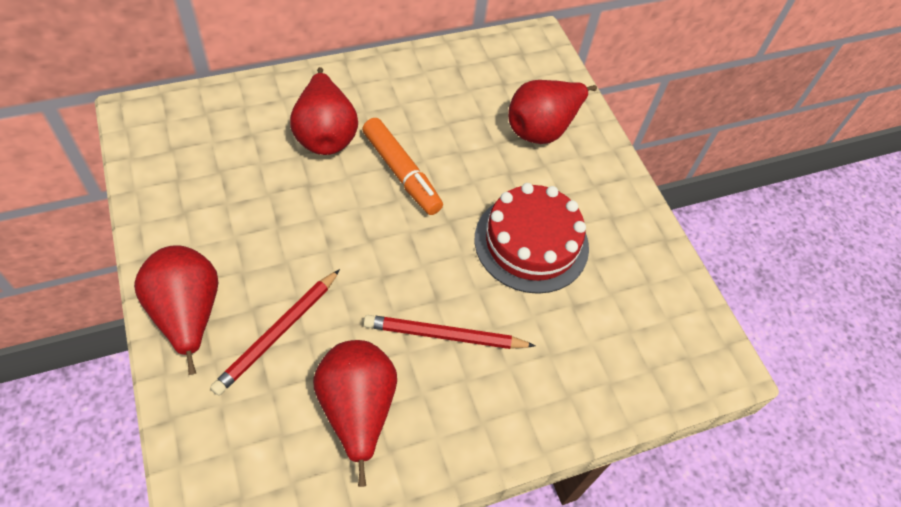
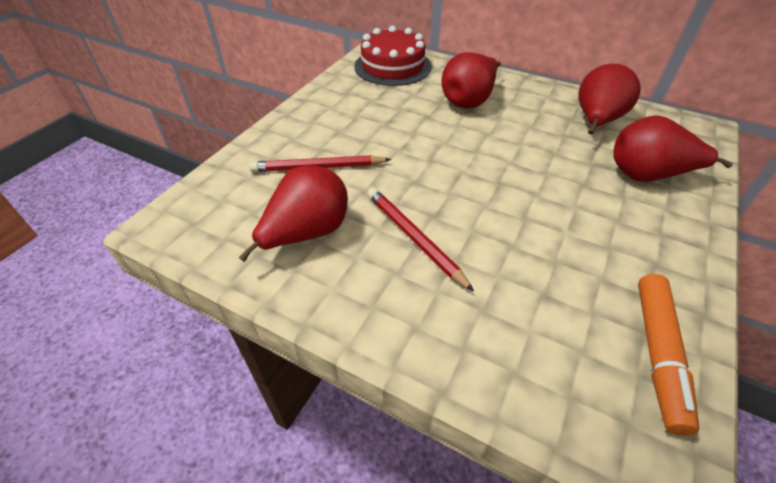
camera: 55 degrees right, 10 degrees down
(187, 314) = (288, 131): red pear -> red pear (596, 121)
(401, 173) = (496, 141): orange marker -> orange marker (658, 354)
(531, 242) = (553, 232): red cake -> red cake (392, 66)

